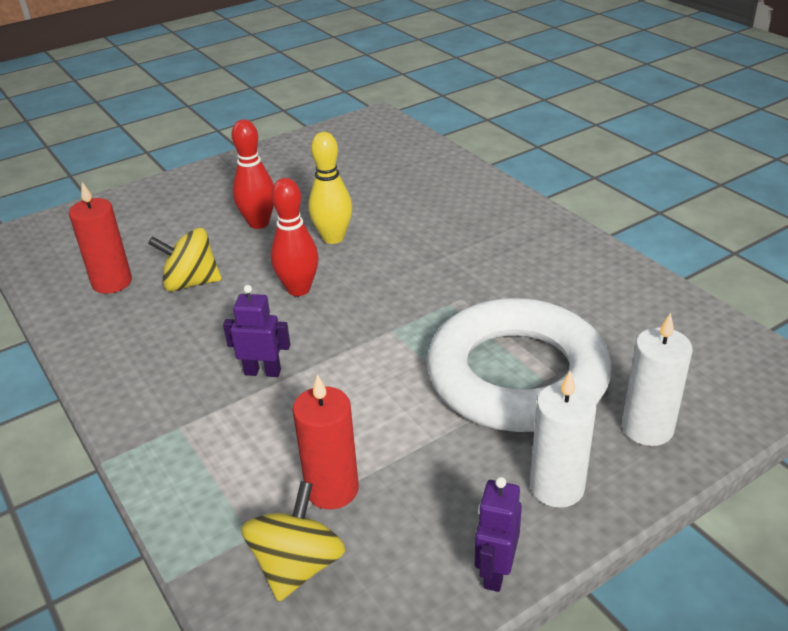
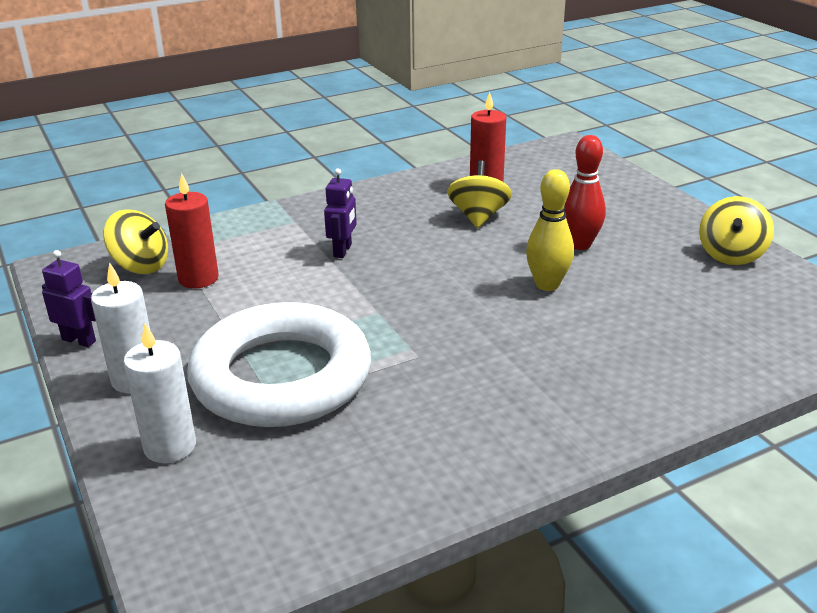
camera: 95 degrees right, 5 degrees down
(281, 157) = (731, 255): none -> yellow spinning top
(298, 289) = (457, 266): red bowling pin -> none

